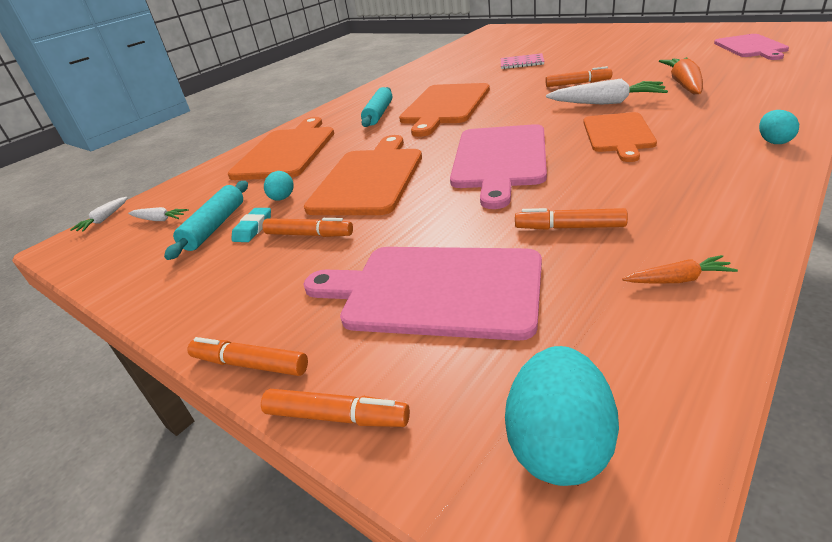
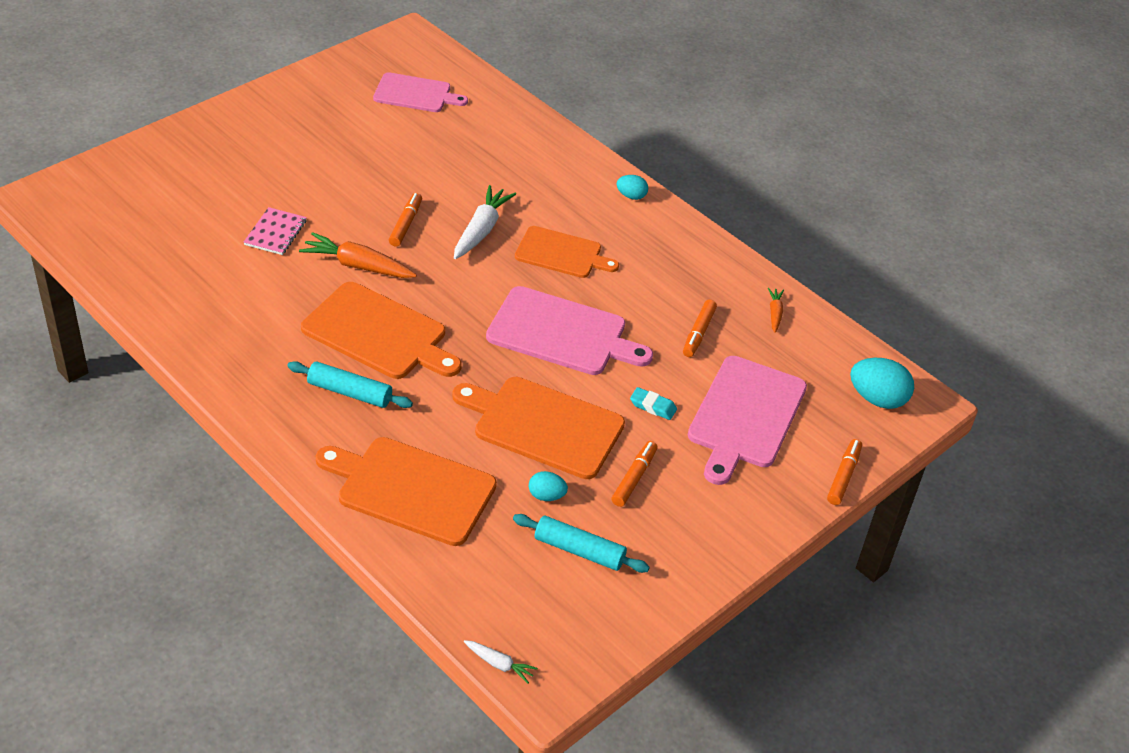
camera: 90 degrees left, 10 degrees up
(159, 219) = (533, 604): white carrot -> none
(250, 364) = (790, 516): orange marker -> none
(253, 228) = (600, 519): turquoise eraser -> turquoise eraser (653, 406)
(684, 84) = (478, 173): orange carrot -> orange carrot (358, 266)

